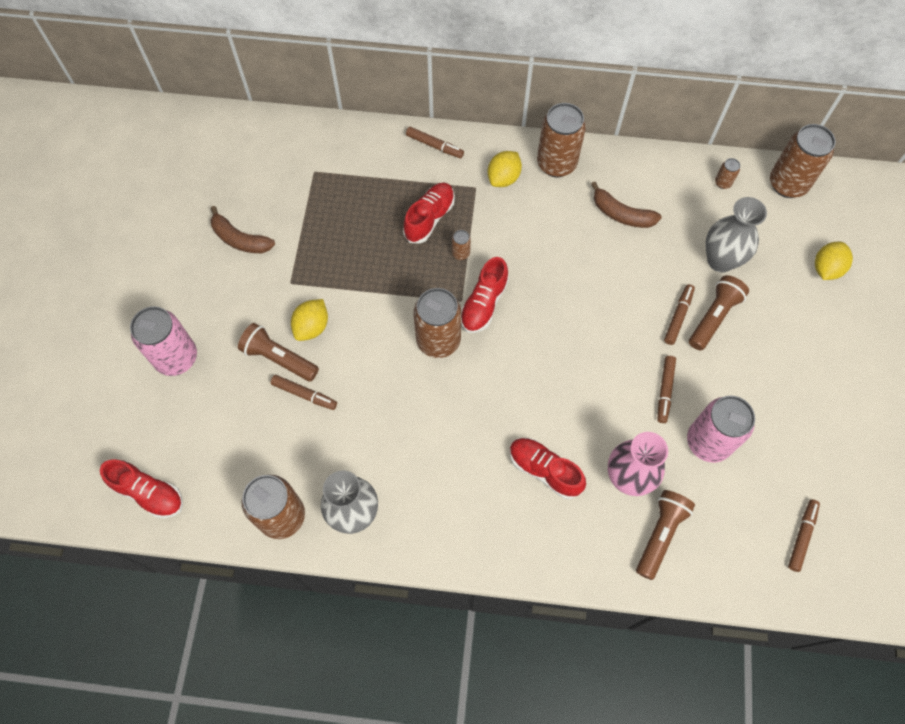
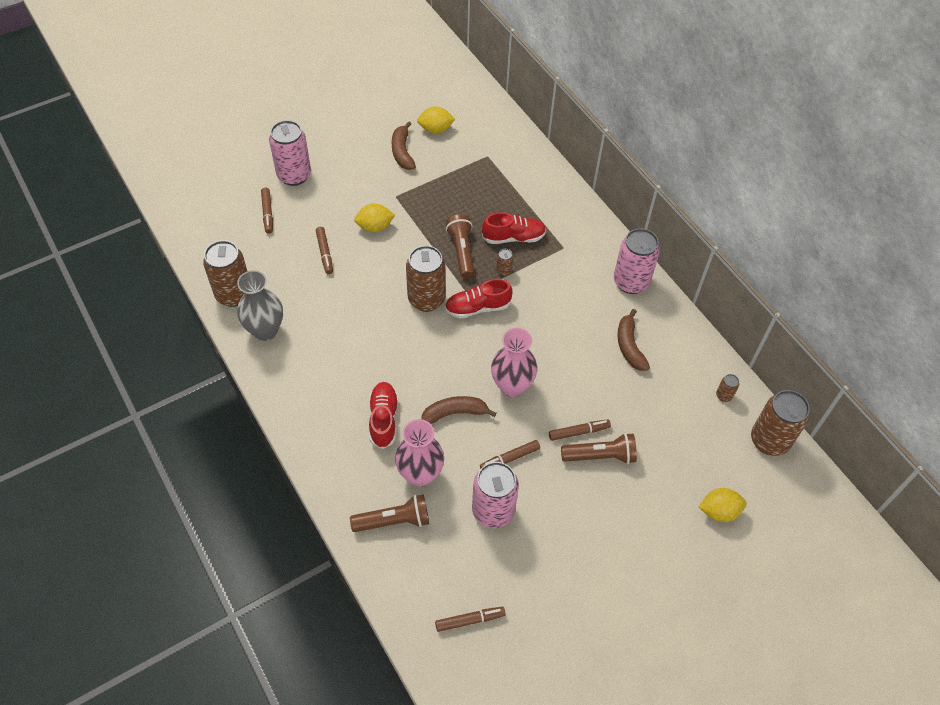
camera: 50 degrees right, 10 degrees down
(148, 493) = (197, 220): red shoe -> none
(279, 358) = (338, 224): brown flashlight -> brown flashlight (462, 252)
(434, 146) = (572, 205): brown marker -> brown marker (267, 213)
(503, 178) = (587, 259): yellow lemon -> yellow lemon (435, 129)
(556, 164) = (631, 282): brown can -> pink can
(584, 403) = (455, 413): none -> brown banana
(591, 336) = (512, 386): none -> pink vase
(720, 260) = (653, 433): grey vase -> none

